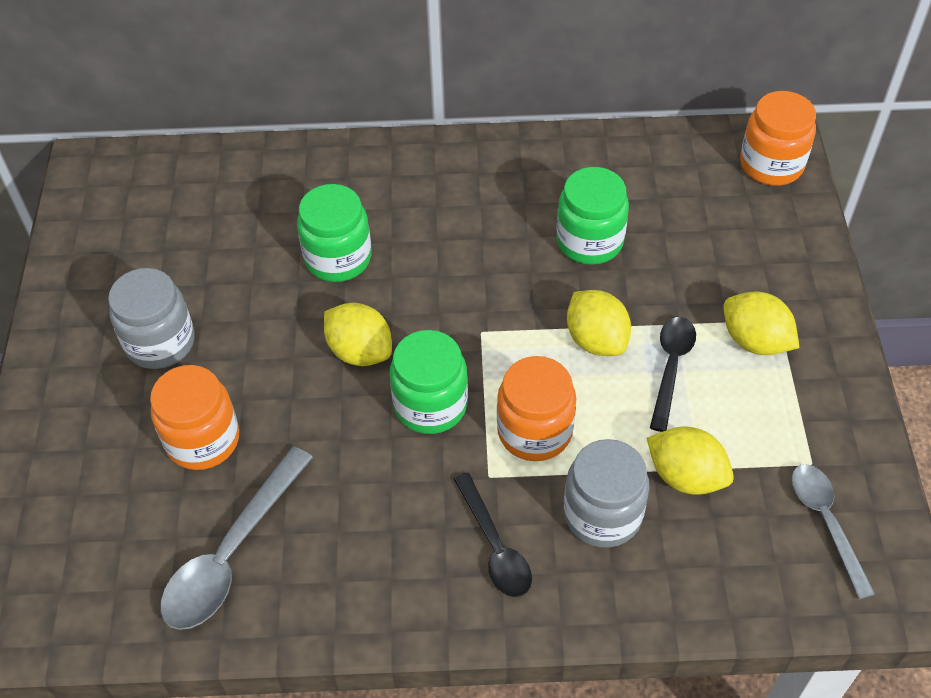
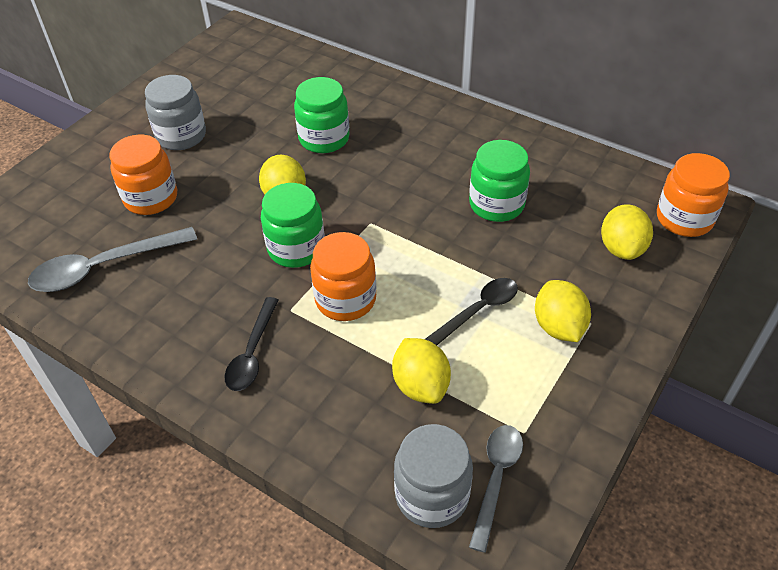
camera: 35 degrees right, 5 degrees down
(596, 340) = (442, 266): yellow lemon -> yellow lemon (621, 248)
(602, 514) = (339, 375): grey jar -> grey jar (432, 495)

